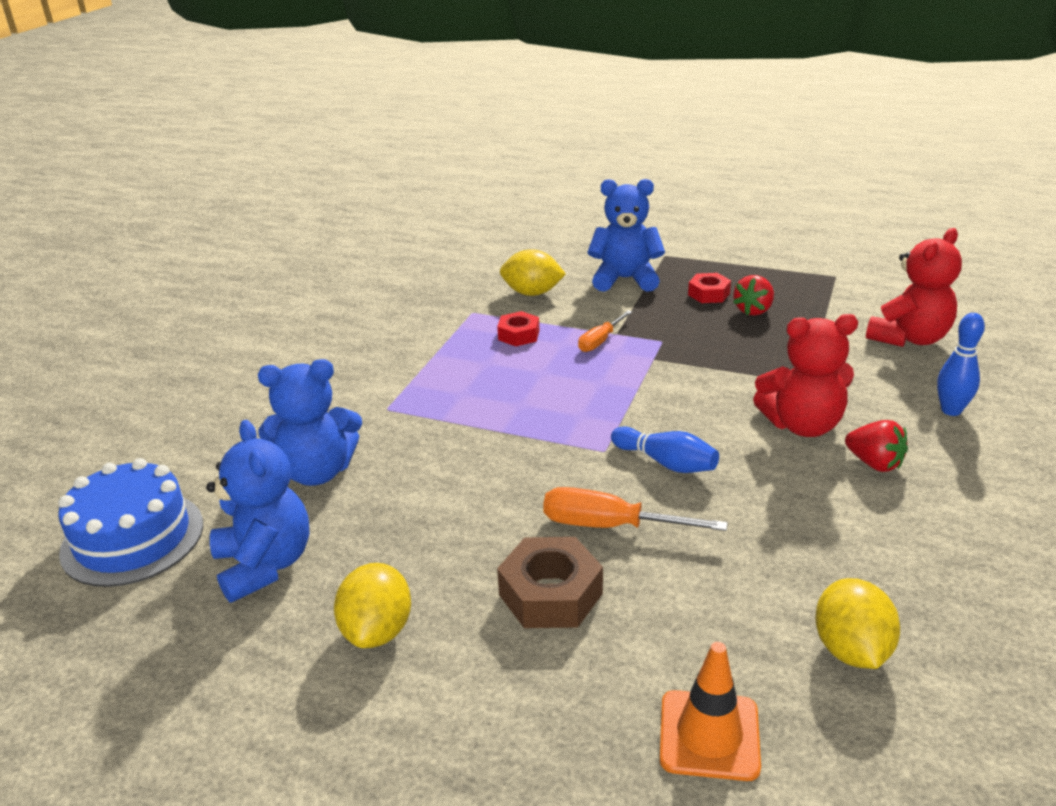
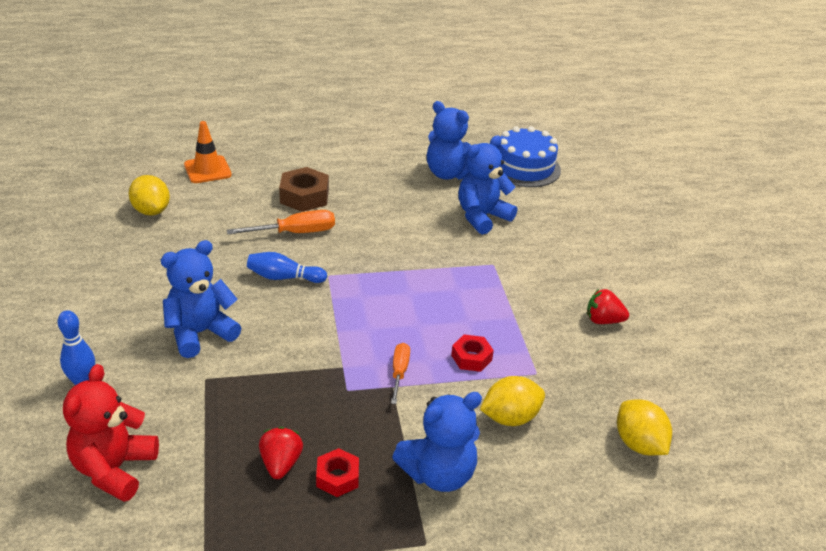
camera: 145 degrees right, 5 degrees up
(377, 631) = (369, 166): yellow lemon -> yellow lemon (638, 444)
(802, 425) = (200, 333): red teddy bear -> blue teddy bear
(874, 463) = (144, 315): red strawberry -> red strawberry (603, 320)

